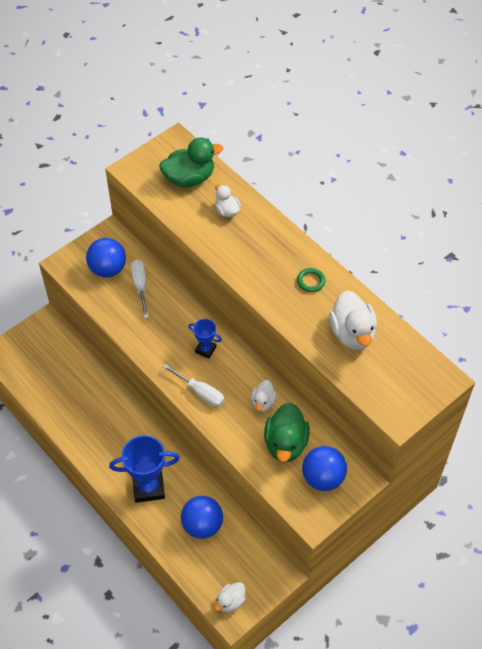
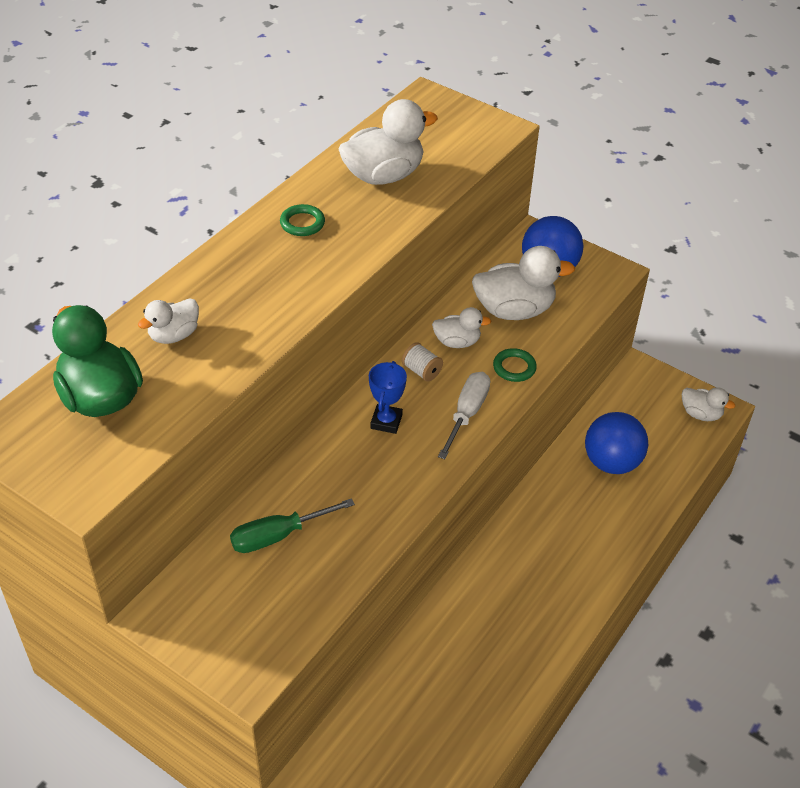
camera: 105 degrees left, 10 degrees down
(108, 269) = (248, 595): blue ball -> none
(140, 286) = (279, 535): white screwdriver -> green screwdriver
(148, 487) = (582, 538): blue trophy -> none
(232, 429) = (514, 367): none -> green ring
(242, 376) = (421, 371): none -> white spool
(285, 443) = (514, 310): green duck -> white duck

